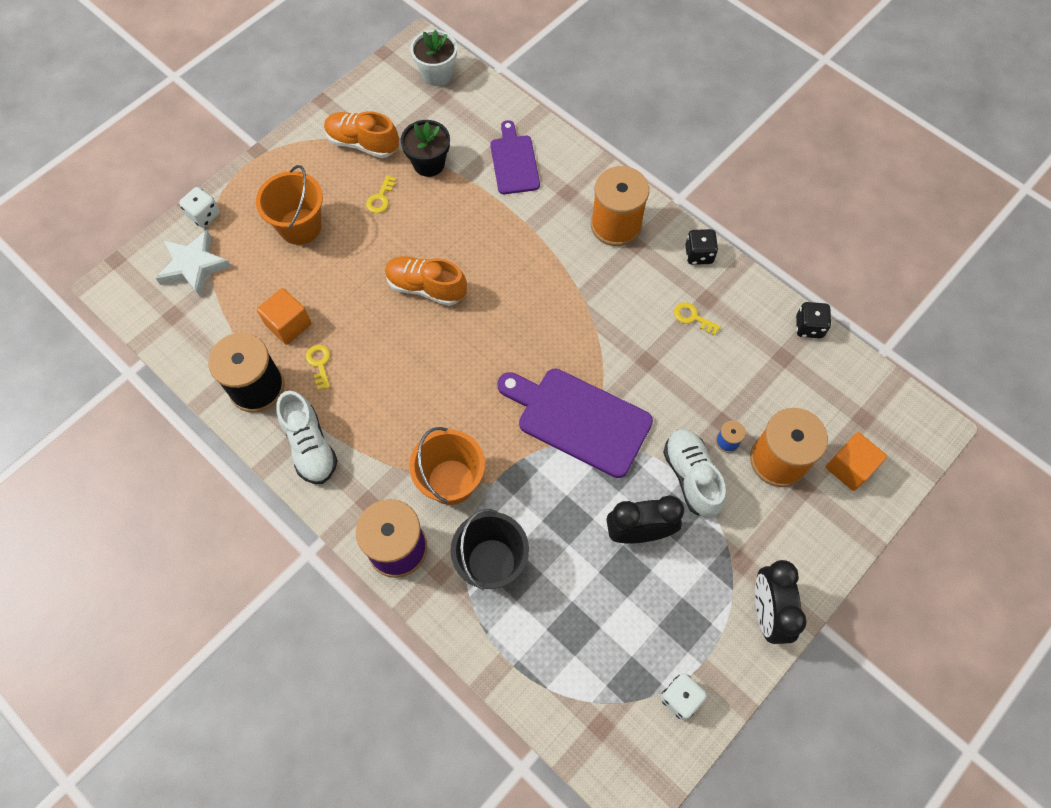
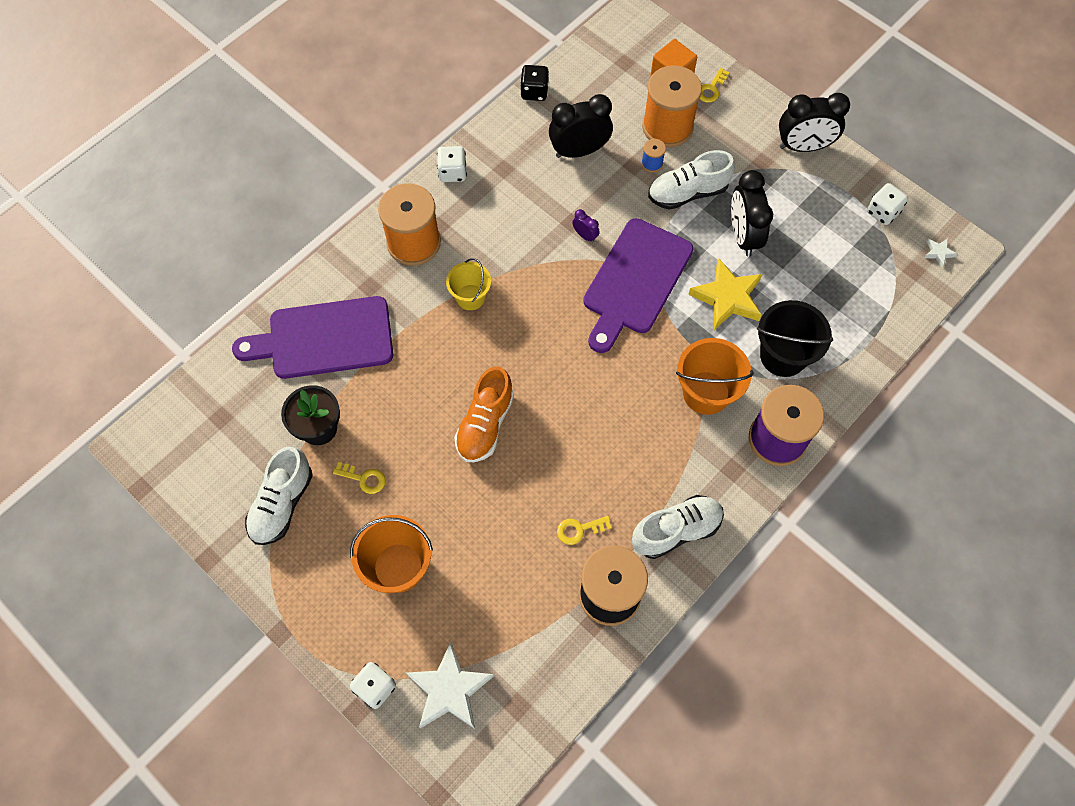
camera: 90 degrees left, 0 degrees up
(288, 324) = (530, 568): orange cube -> none
(363, 143) = (282, 504): orange shoe -> white shoe
(437, 74) = (185, 424): white flower pot -> none
(514, 162) = (324, 338): purple cutting board -> purple cutting board, size x1.60
(557, 273) = (470, 297): none -> yellow bucket
(561, 510) = (727, 298): none -> yellow star
(626, 761) = (938, 253): none -> white star
(631, 373) = (585, 236): none -> purple clock
(692, 317) = (524, 182): yellow key -> yellow key (711, 89)
(699, 254) = (452, 172): black dice -> white dice
(736, 369) = (579, 151): none -> black clock

